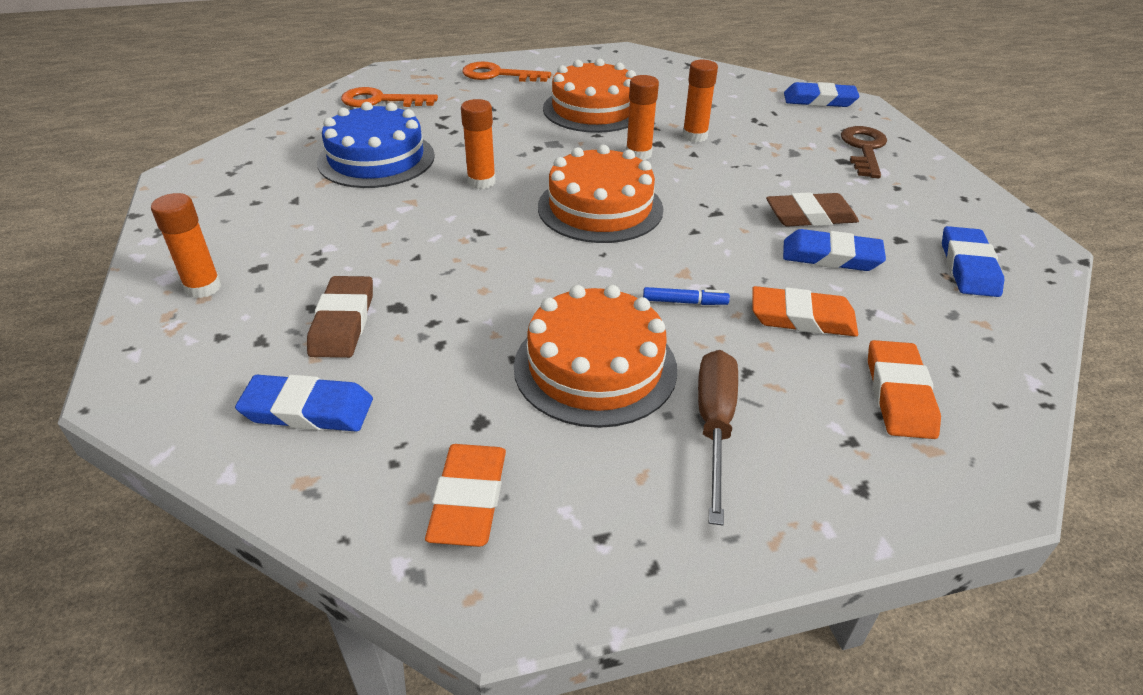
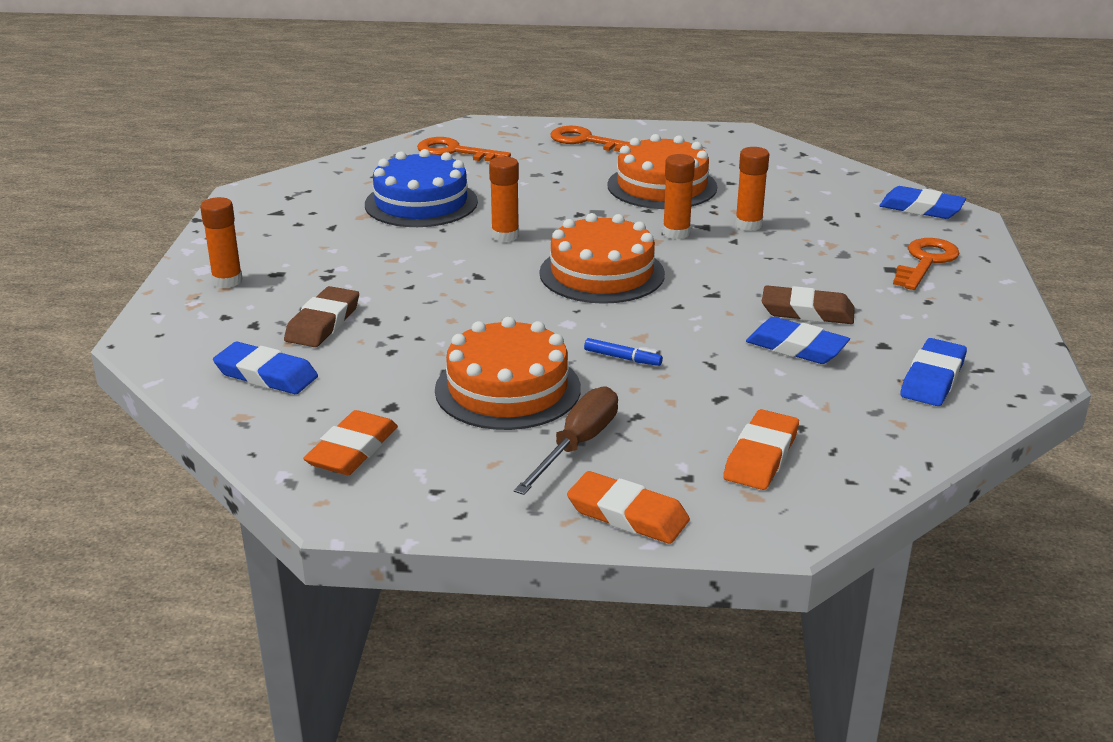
camera: 20 degrees right, 10 degrees down
(802, 318) = (722, 388): orange eraser -> orange eraser (627, 514)
(864, 149) = (925, 262): brown key -> orange key

